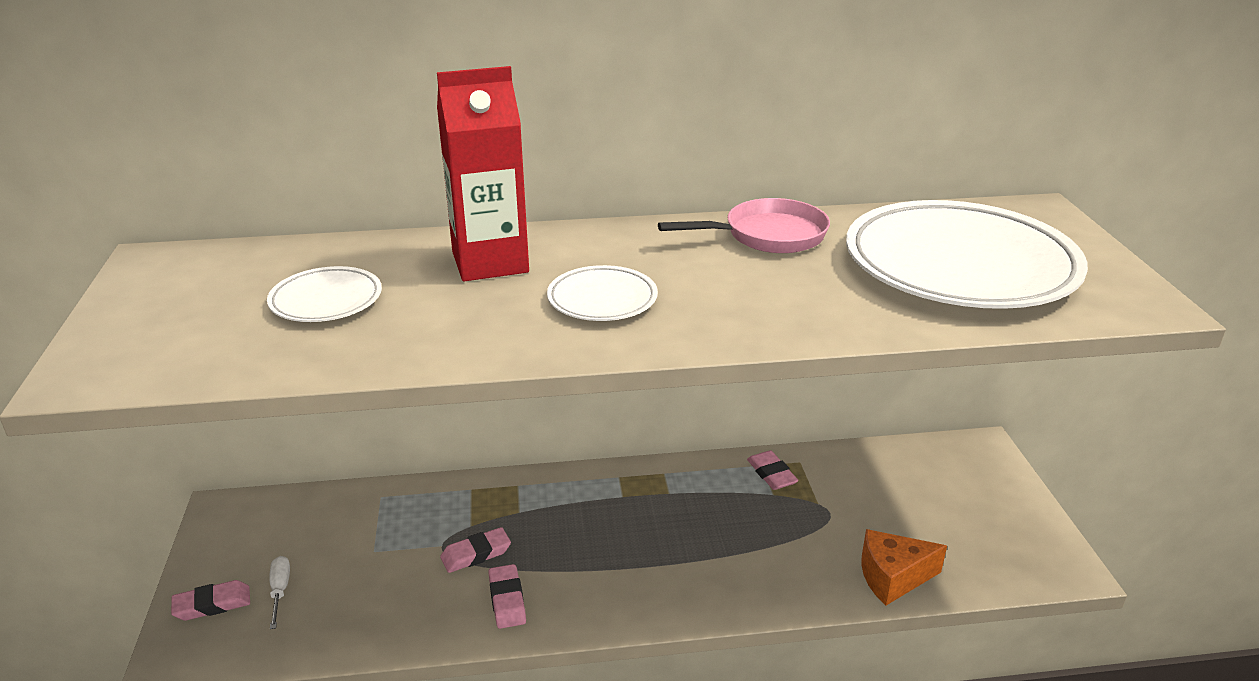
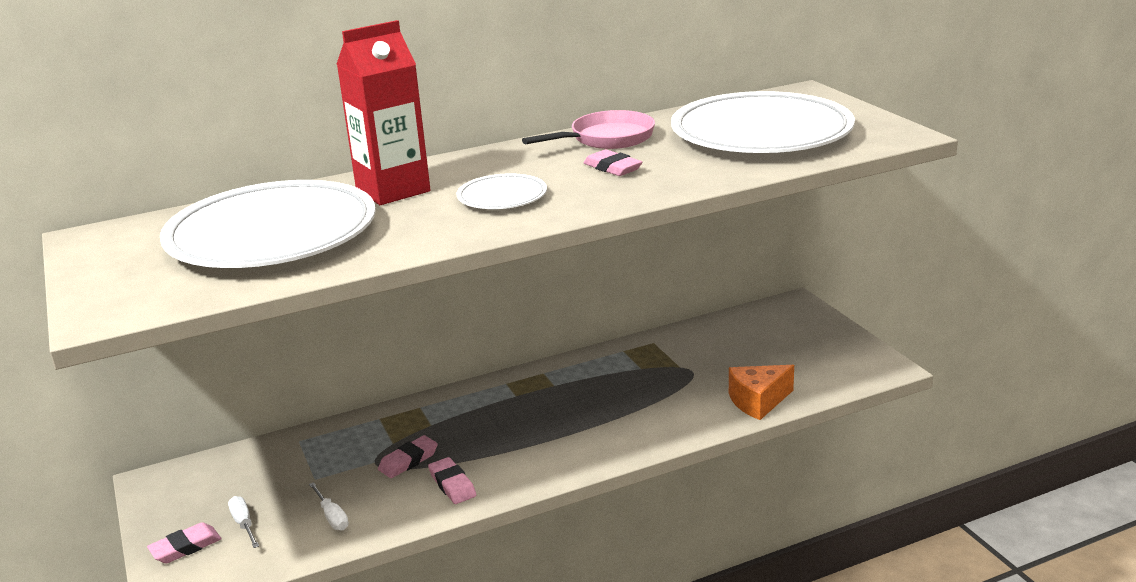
camera: 15 degrees left, 5 degrees down
(326, 300) = (272, 236): white plate -> white plate, size x2.20
(368, 607) = (332, 517): none -> white screwdriver
(771, 474) = (634, 355): pink eraser -> pink eraser (612, 168)

